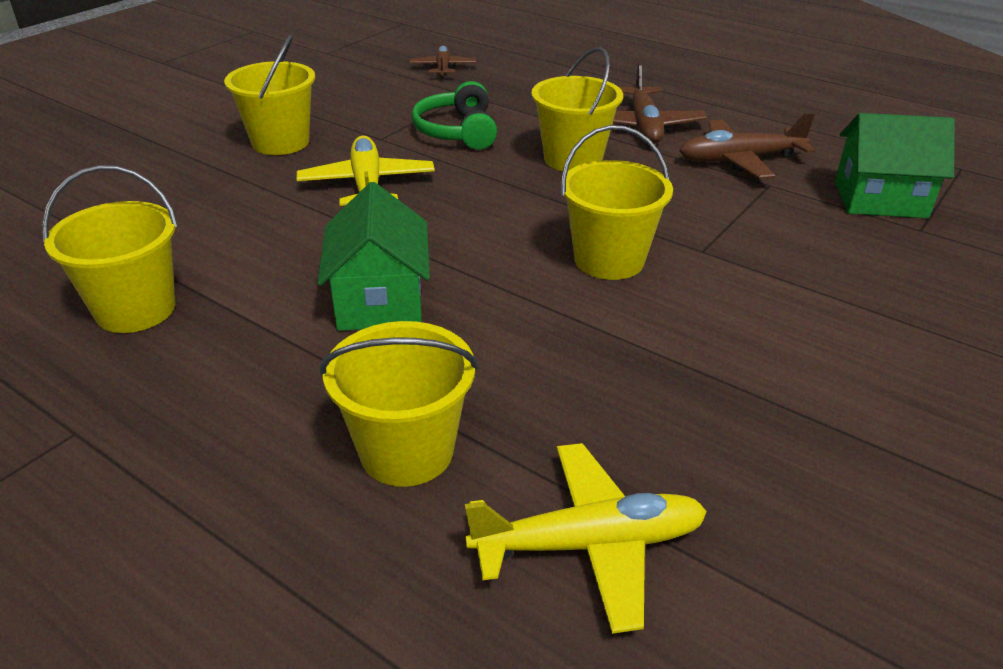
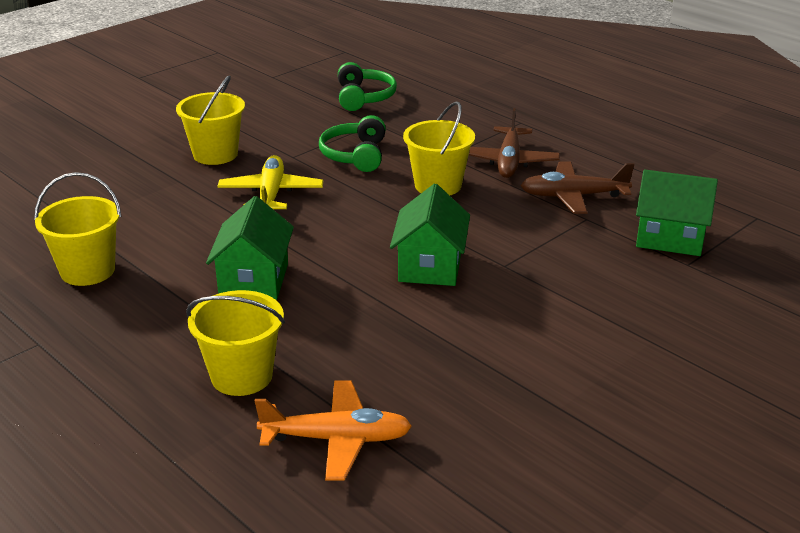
camera: 10 degrees right, 5 degrees down
(443, 68) = (364, 97): brown plane -> green headphones
(590, 544) = (337, 439): yellow plane -> orange plane
(609, 260) = (430, 266): yellow bucket -> green house

